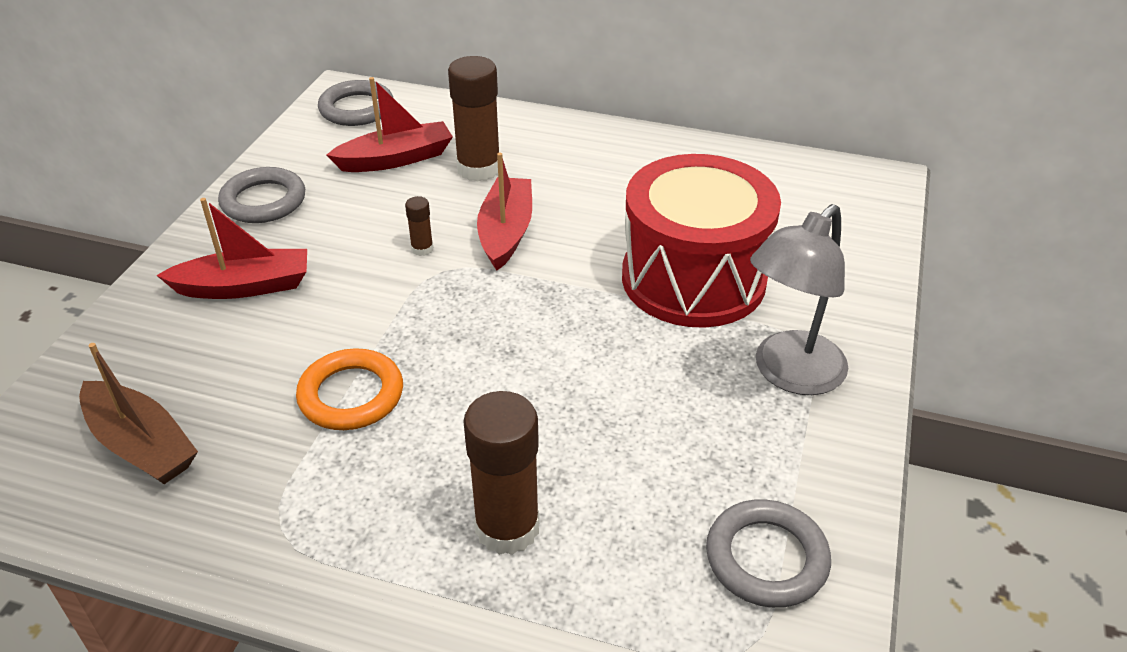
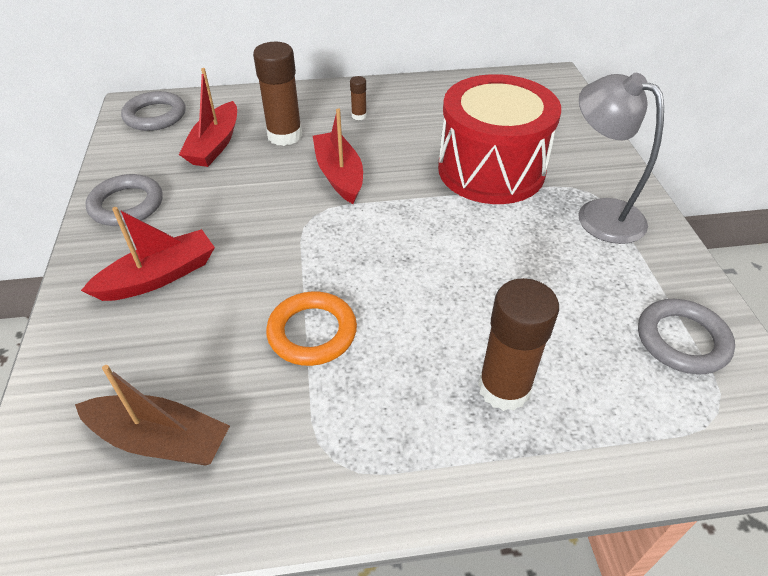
camera: 25 degrees left, 5 degrees up
(396, 159) = (215, 145): red boat -> red boat turned 150 degrees clockwise
(422, 249) = (285, 205): brown glue stick -> brown glue stick (359, 116)
(789, 374) = (598, 214): grey lamp -> grey lamp turned 120 degrees clockwise

